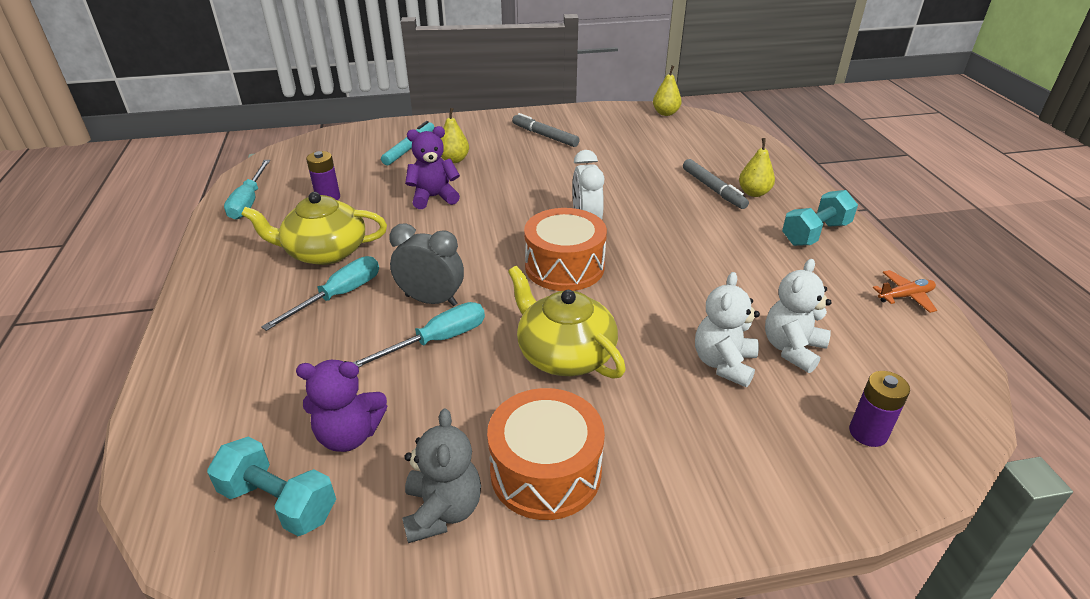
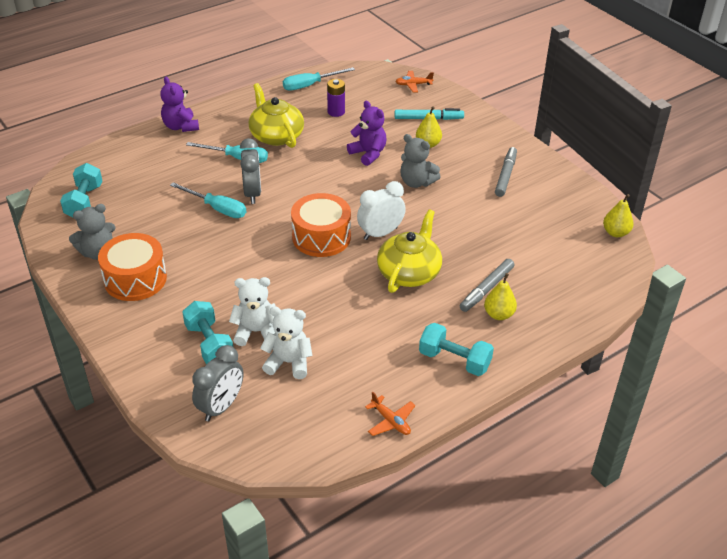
camera: 65 degrees right, 5 degrees up
(338, 141) = (413, 85): none -> orange plane
(349, 435) = (132, 206): purple teddy bear -> purple teddy bear (181, 126)
(513, 182) = (416, 182): none -> grey teddy bear
(564, 354) = (231, 261): yellow teapot -> yellow teapot (409, 272)
(734, 416) = (209, 344): none -> turquoise dumbbell
(868, 433) = (221, 406): purple battery -> grey clock

